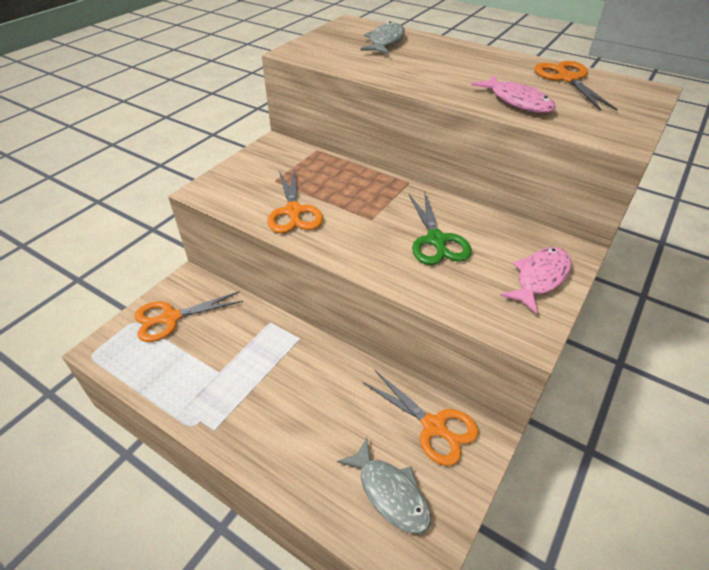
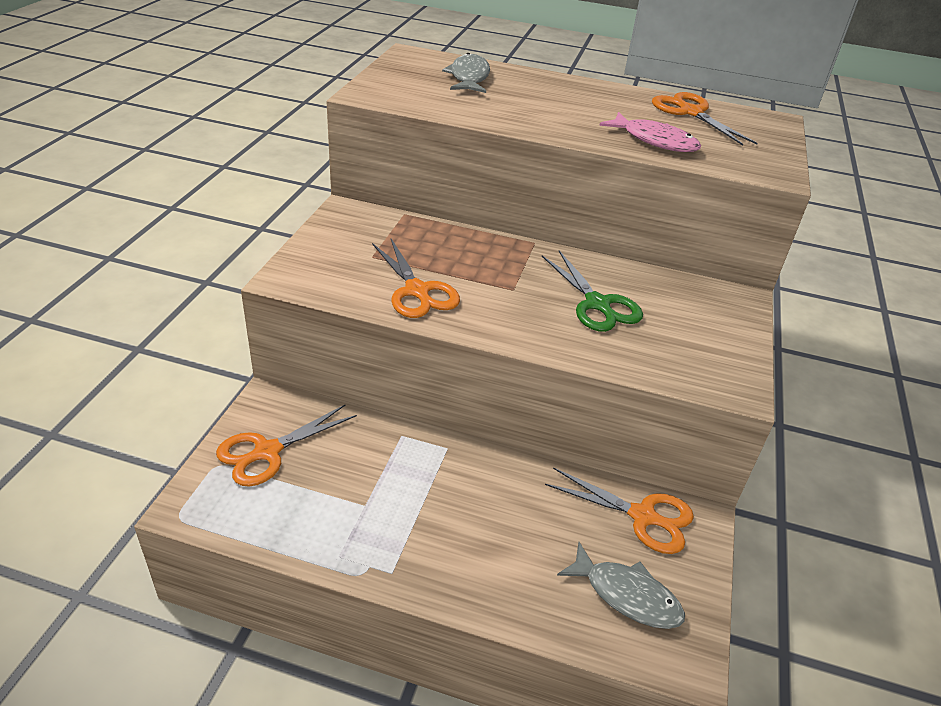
camera: 20 degrees left, 5 degrees down
(540, 278) = (721, 330): pink fish -> none

